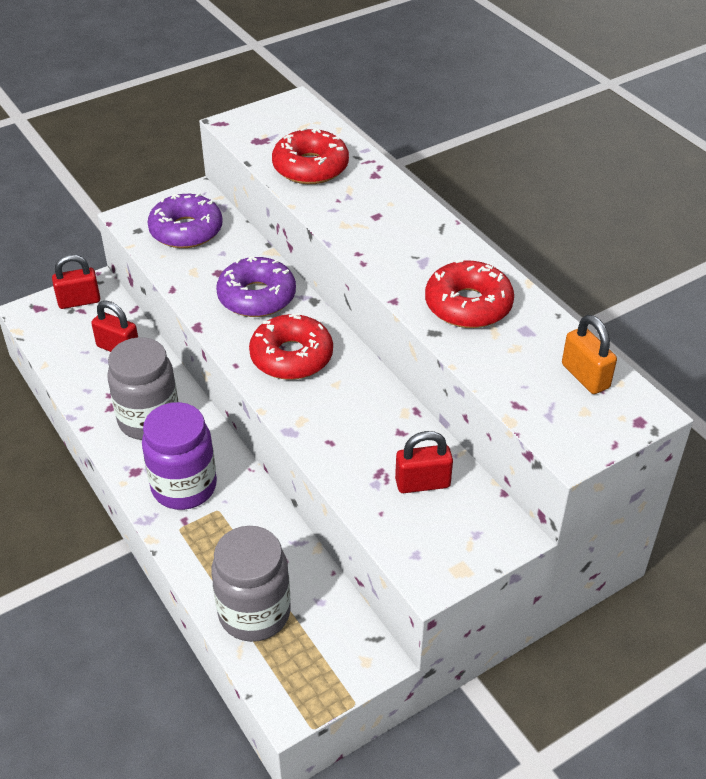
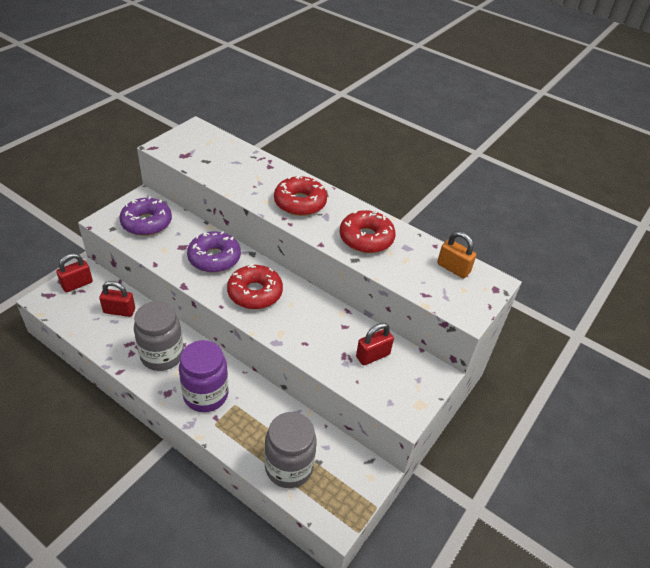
camera: 25 degrees left, 0 degrees up
(310, 167) = (226, 168): red donut -> red donut (300, 203)

